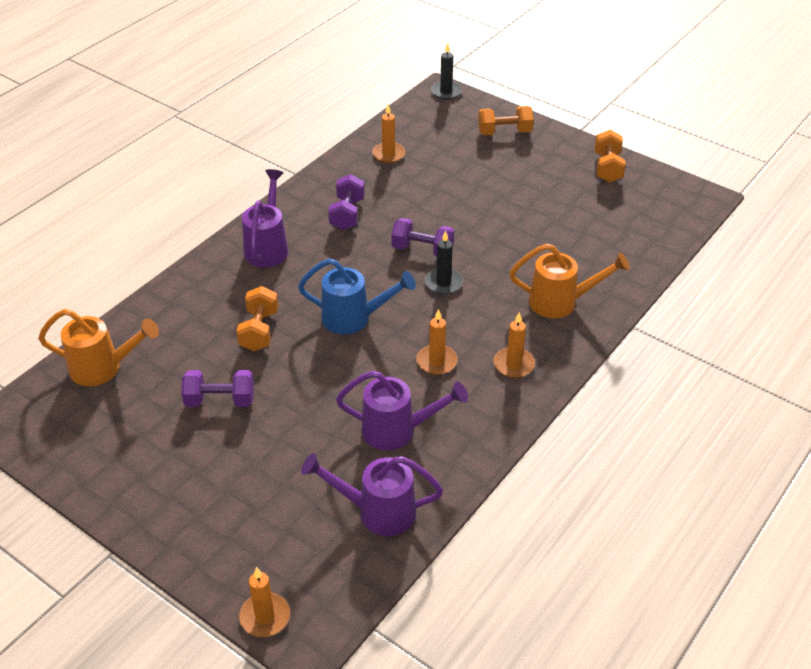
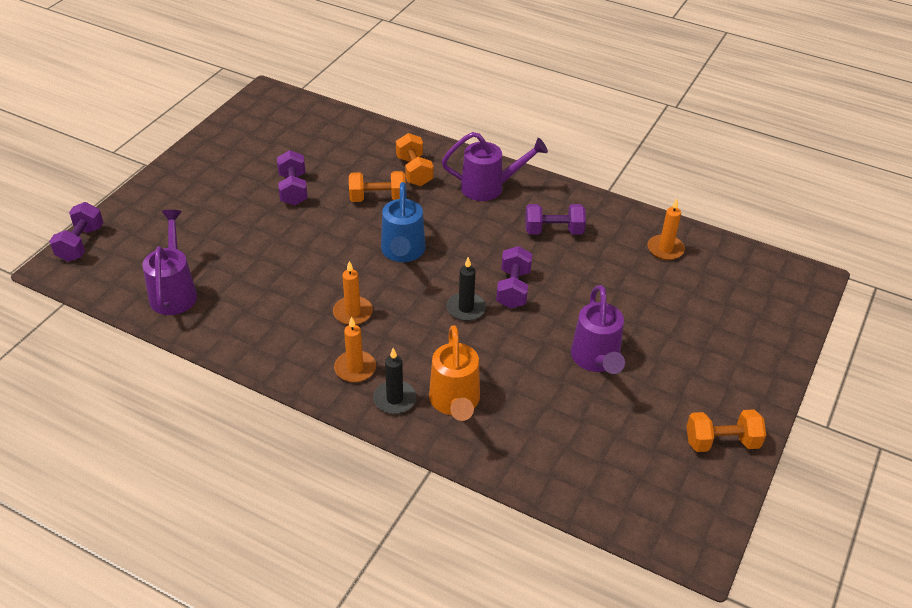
camera: 80 degrees right, 0 degrees up
(103, 368) = (323, 126): orange watering can -> none
(265, 617) = (80, 244): orange candle -> purple dumbbell
(397, 431) = (264, 294): purple watering can -> purple watering can (596, 360)
(446, 92) = (810, 283): black candle -> black candle (394, 399)
(504, 132) = (752, 340): orange dumbbell -> orange dumbbell (414, 171)

